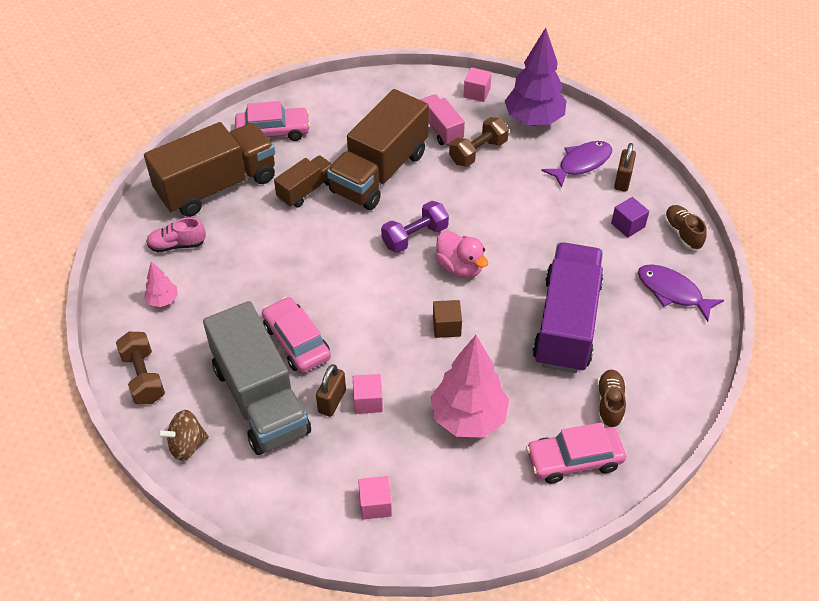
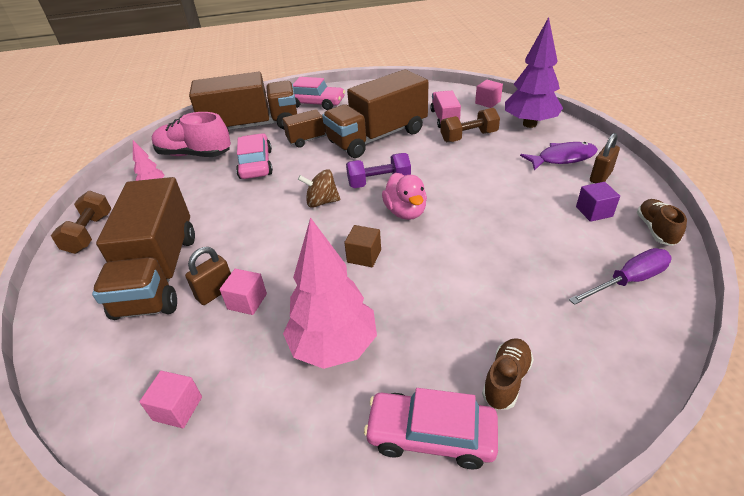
camera: 25 degrees right, 10 degrees down
(177, 245) = (194, 154): pink shoe -> pink shoe, size x1.74
(187, 445) = (69, 294): brown spinning top -> brown spinning top (322, 202)
(260, 399) = (159, 273): grey truck -> brown truck
(297, 341) = (225, 236): pink car -> pink car (256, 164)
(566, 323) = (490, 282): purple truck -> none
(672, 292) = (628, 281): purple fish -> purple screwdriver

